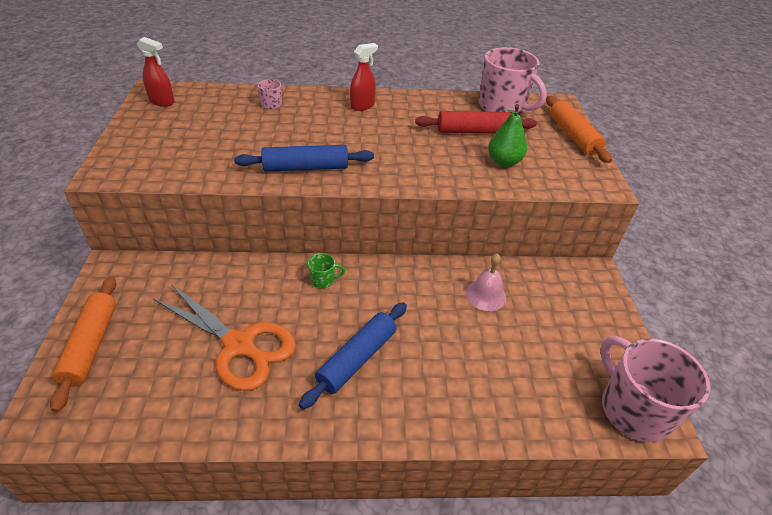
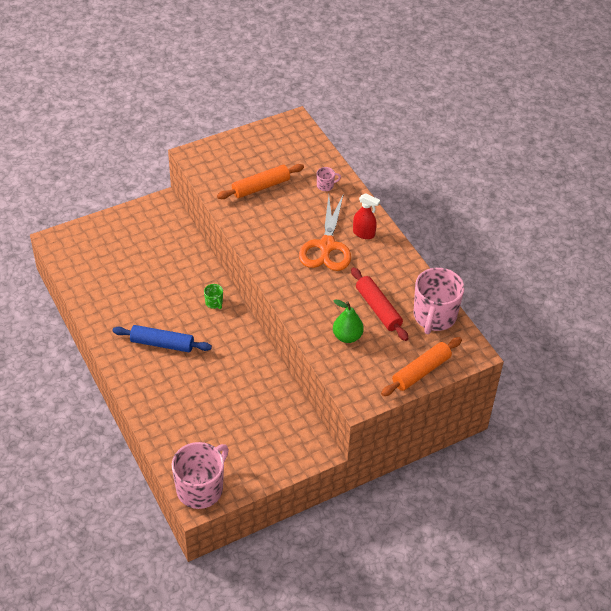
camera: 65 degrees right, 5 degrees up
(91, 345) = (107, 230): orange rolling pin -> orange rolling pin (260, 187)
(162, 102) = (284, 133): red spray bottle -> none
(239, 345) = (141, 288): orange scissors -> orange scissors (327, 246)
(306, 167) = (262, 237): blue rolling pin -> none
(485, 295) = (254, 391): pink bell -> none

